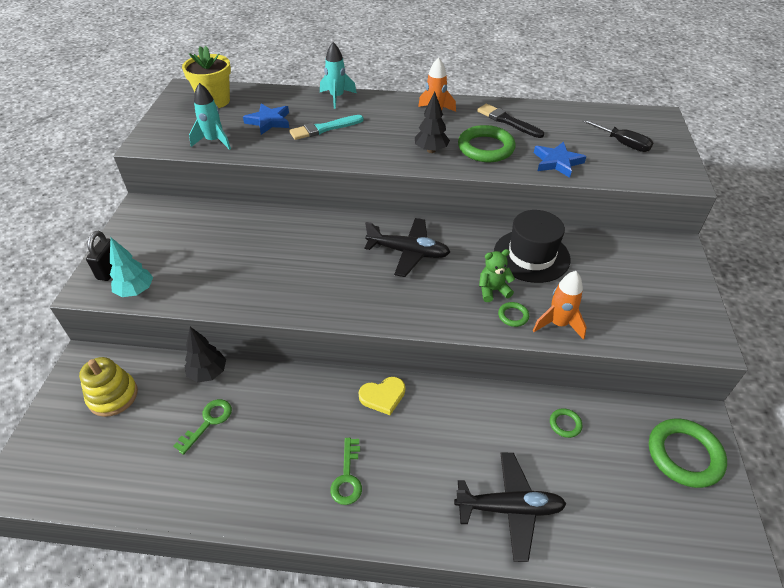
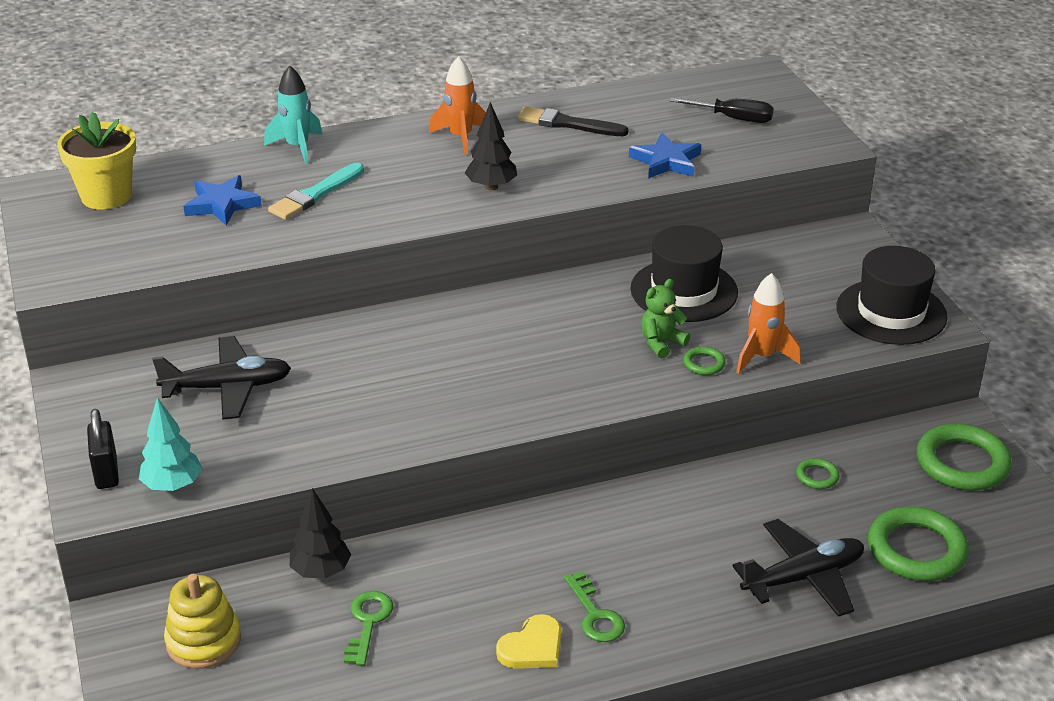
camera: 25 degrees left, 10 degrees down
(214, 141) = (161, 251): turquoise rocket -> none
(383, 396) = (579, 520): yellow heart -> yellow heart (532, 647)
(408, 252) = (522, 331): black plane -> black plane (227, 388)
(486, 148) = (562, 166): green ring -> green ring (916, 550)
(676, 319) = (891, 312): none -> black hat

